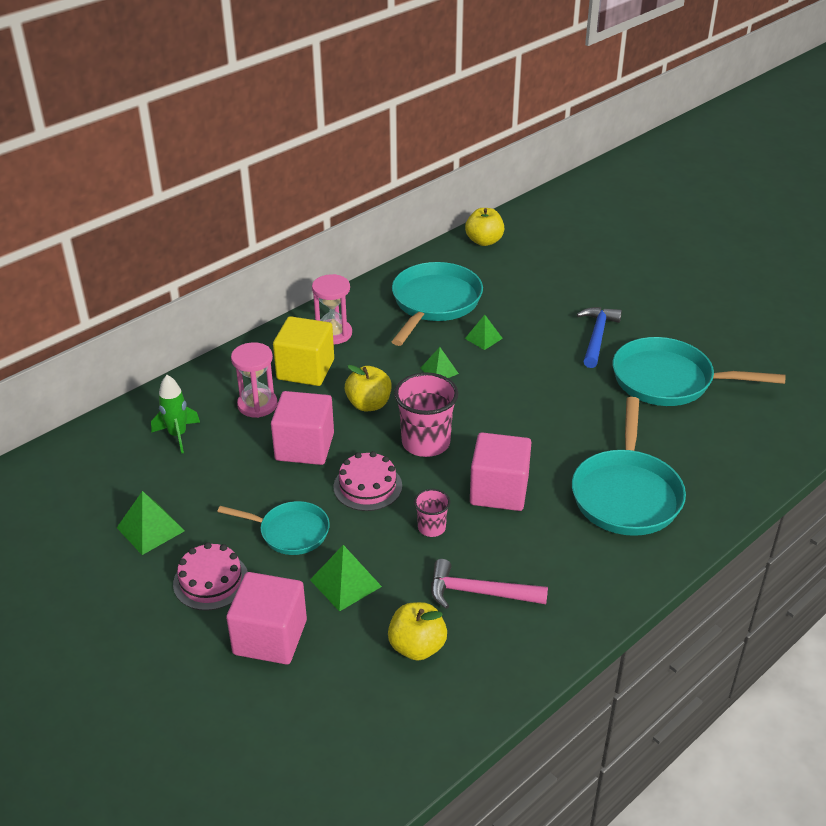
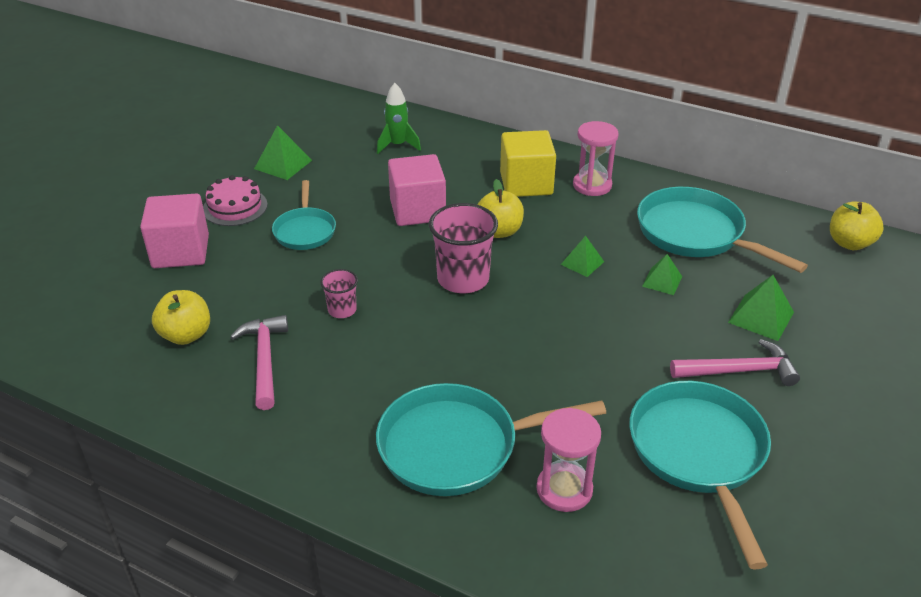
camera: 70 degrees right, 0 degrees up
(257, 405) = (459, 172): pink hourglass -> pink hourglass (564, 489)
(345, 583) = (253, 275): green pyramid -> green pyramid (761, 317)
(367, 486) = (382, 258): pink cake -> none
(434, 303) = (696, 234): turquoise pan -> turquoise pan turned 135 degrees counterclockwise
(499, 491) = (415, 344): pink cube -> none
(597, 336) = (739, 371): blue hammer -> pink hammer

